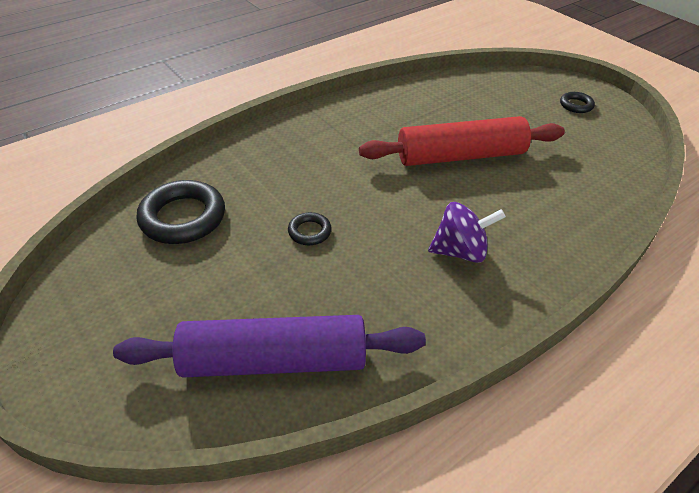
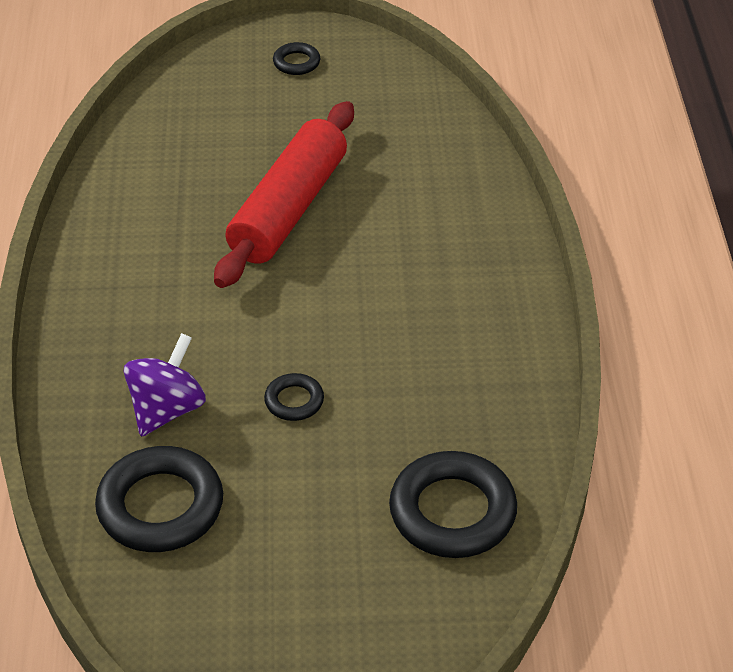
camera: 55 degrees left, 0 degrees up
(274, 360) = (452, 512): purple rolling pin -> black ring
(460, 251) = (432, 297): purple spinning top -> purple spinning top (167, 409)

